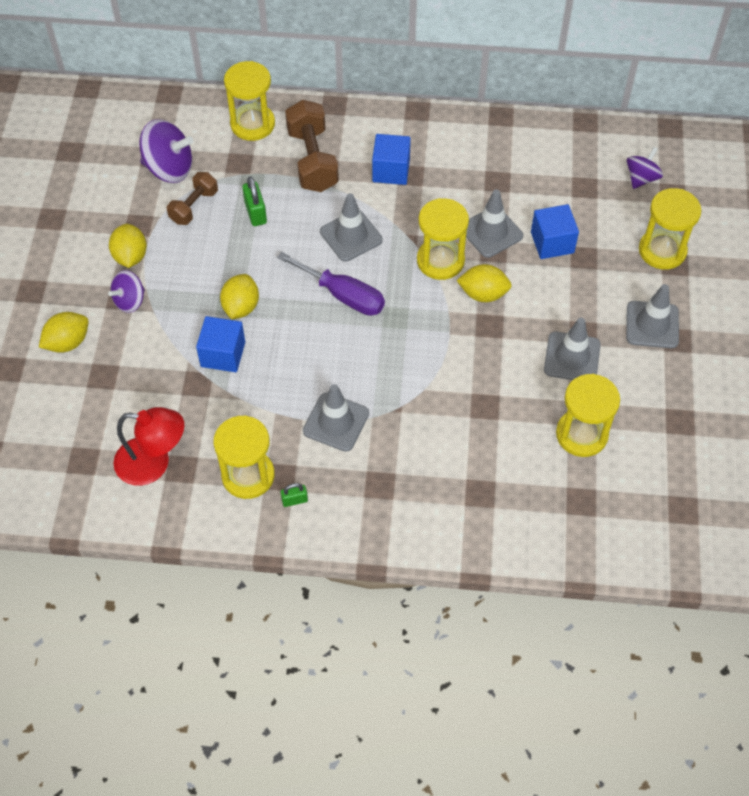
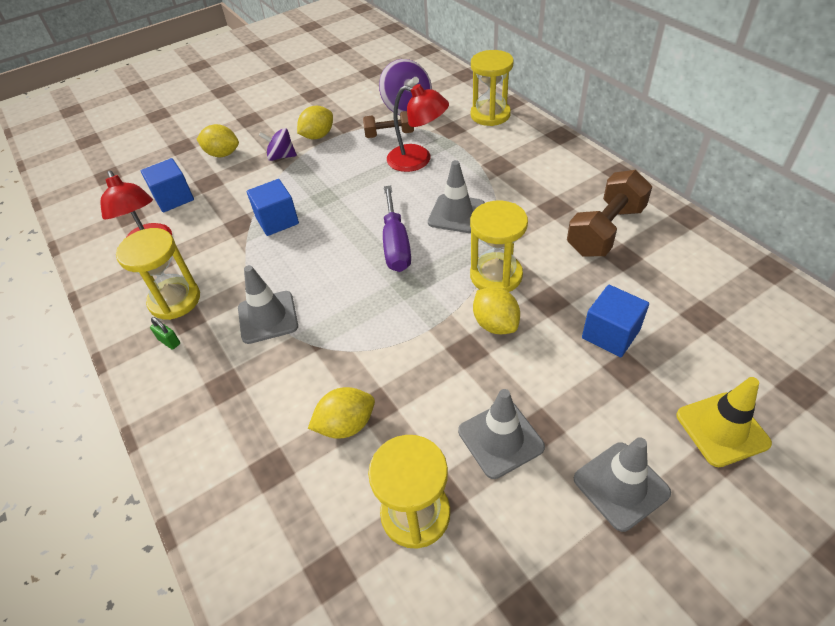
camera: 55 degrees right, 10 degrees down
(241, 307) = (328, 203): yellow lemon -> yellow lemon (346, 425)
(255, 213) = (418, 160): green padlock -> red lamp
(312, 160) = (498, 155): brown dumbbell -> brown dumbbell (605, 230)
(391, 170) = (544, 195): blue cube -> blue cube (173, 198)
(491, 232) = (565, 287): grey traffic cone -> none
(641, 178) = (778, 351): purple spinning top -> none
(662, 250) = (722, 429): yellow hourglass -> yellow traffic cone

